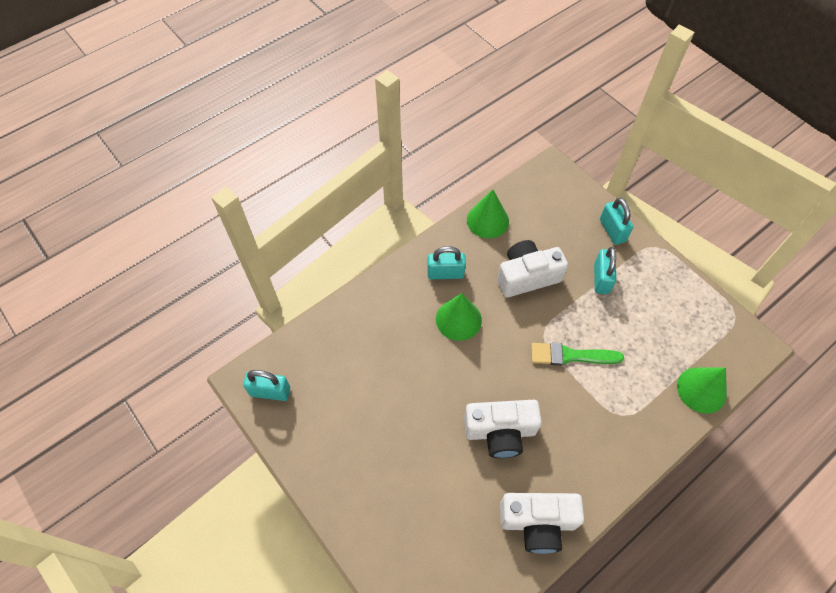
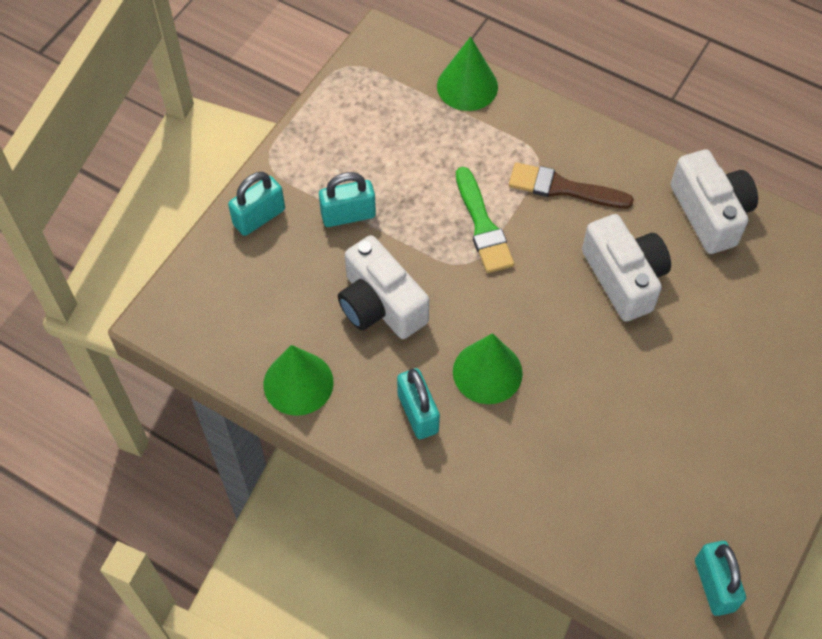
camera: 110 degrees left, 0 degrees up
(589, 421) = (563, 188): none -> brown brush

